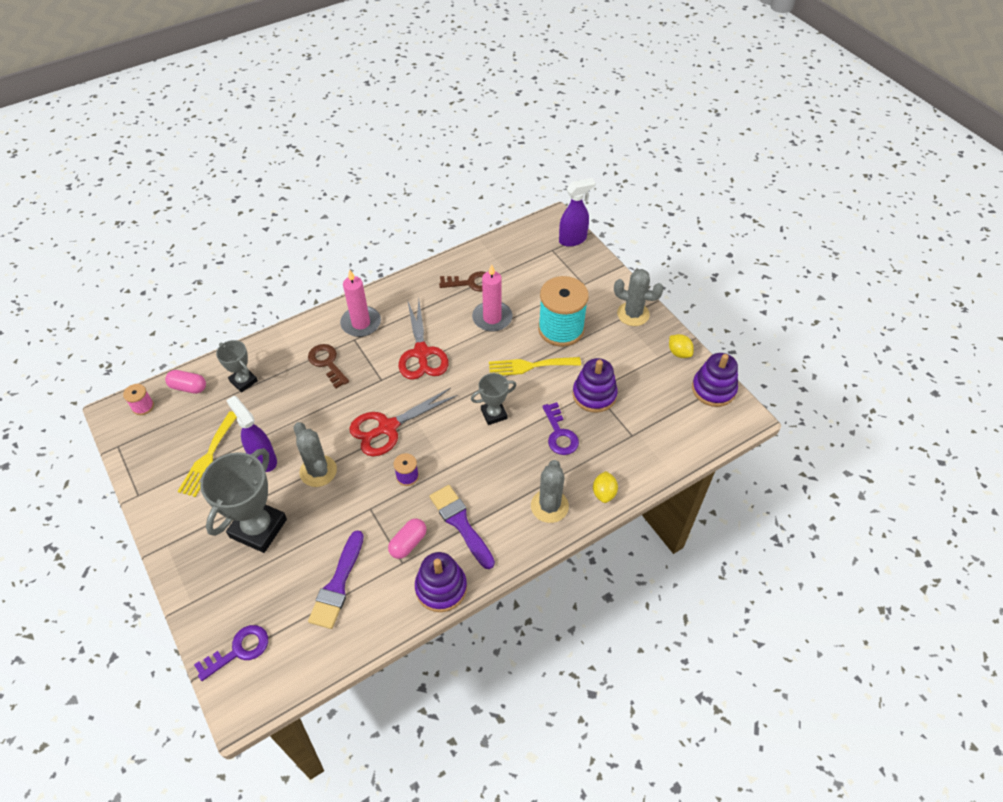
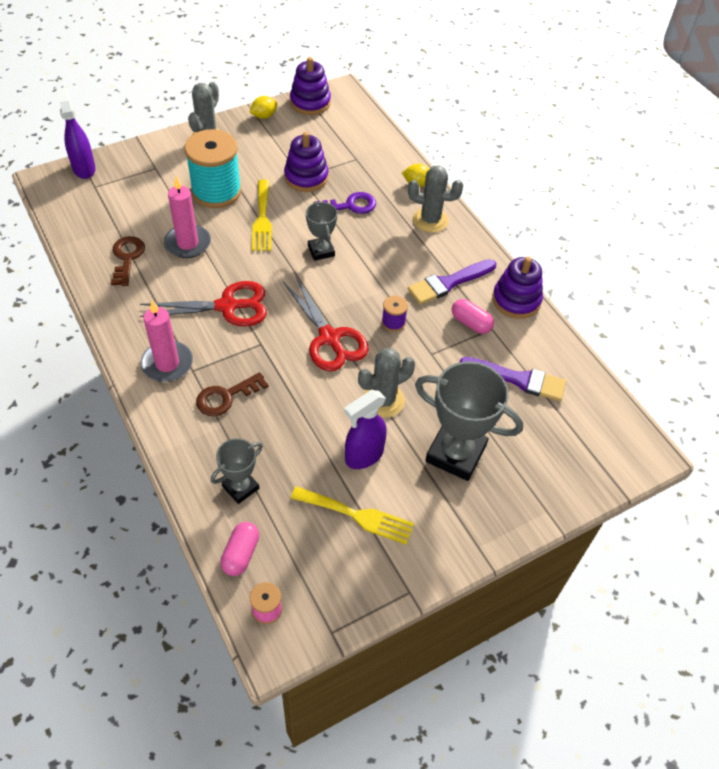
camera: 90 degrees left, 0 degrees up
(239, 650) = (594, 460): purple key -> none

